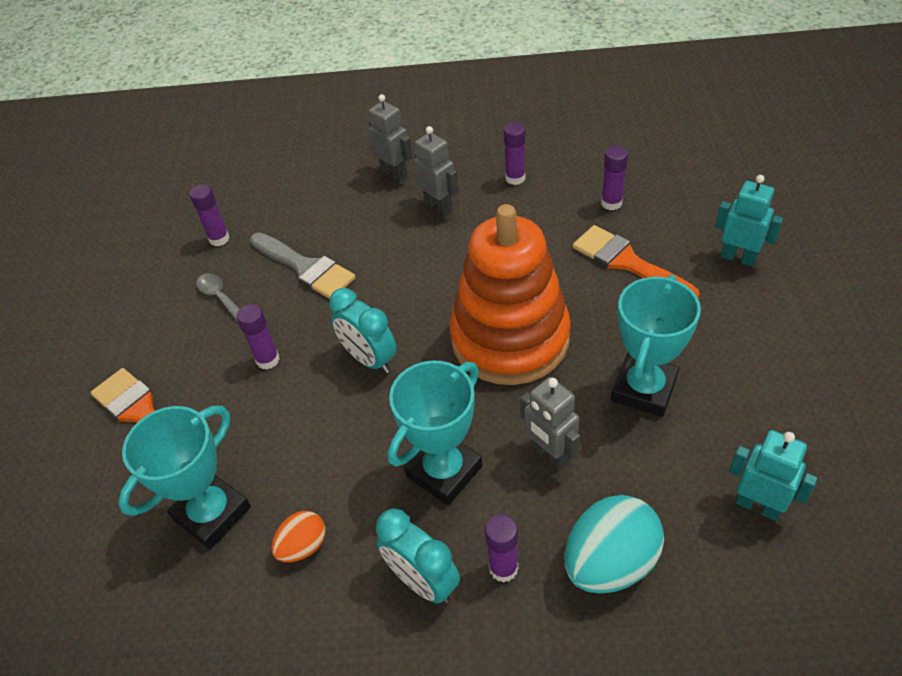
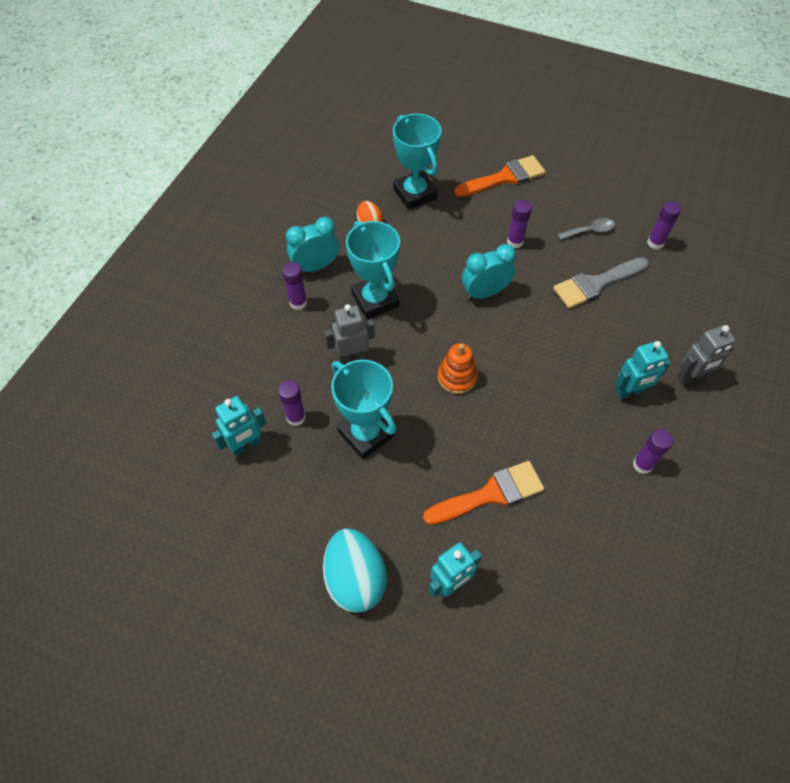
camera: 110 degrees right, 10 degrees up
(438, 206) = (630, 391): grey robot -> turquoise robot
(510, 338) = (457, 377): orange stacking toy -> orange stacking toy, size x0.43
(610, 562) = (267, 351): turquoise egg -> turquoise egg (355, 579)
(611, 203) = (570, 524): purple glue stick -> purple glue stick (296, 417)

